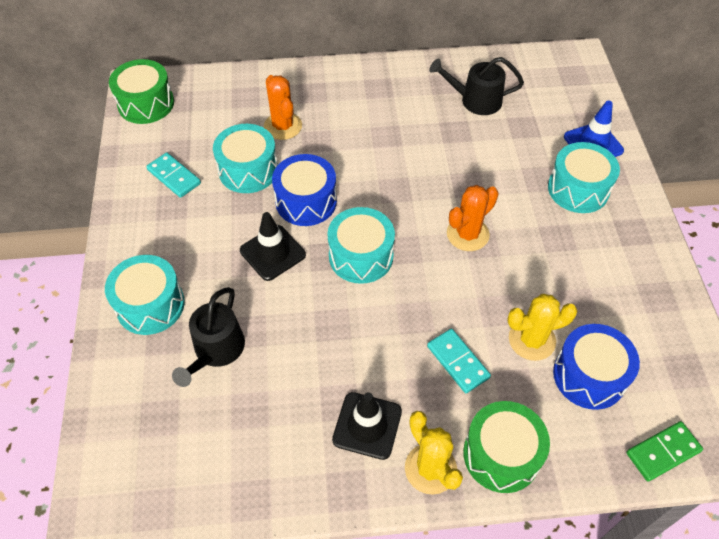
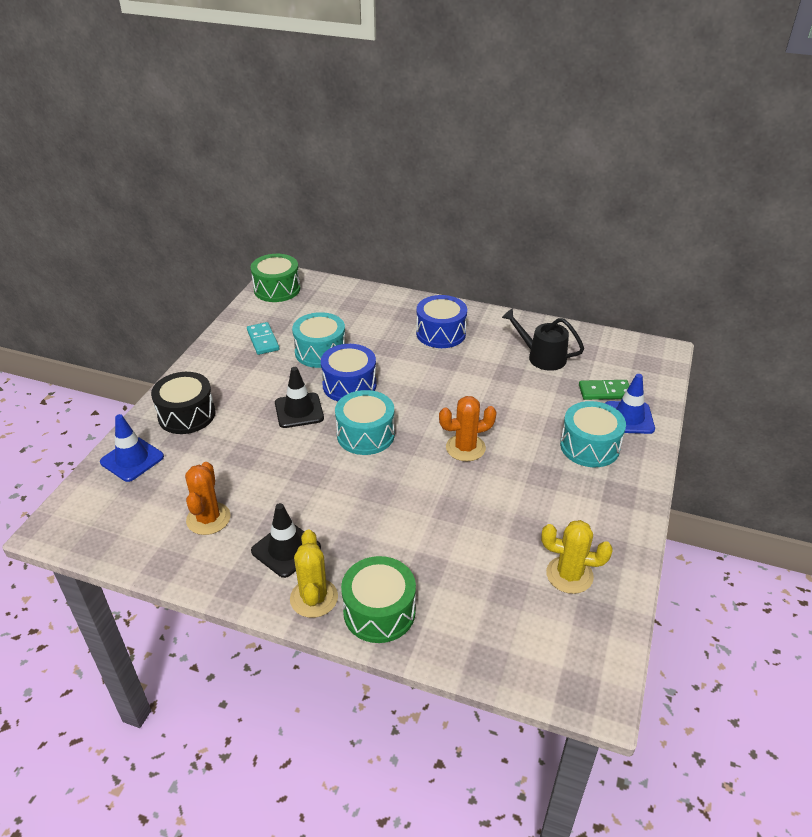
camera: 25 degrees right, 15 degrees down
(125, 386) = (132, 459): none -> blue traffic cone
(150, 305) = (186, 415): turquoise drum -> black drum
(216, 350) = (211, 459): black watering can -> none
(283, 126) = (368, 331): orange cactus -> orange cactus (208, 518)
(458, 362) = (391, 533): turquoise domino -> none
(532, 340) = (466, 540): yellow cactus -> yellow cactus (569, 575)
(589, 376) = (499, 585): blue drum -> blue drum (441, 333)
(663, 452) = (525, 667): green domino -> green domino (604, 392)

